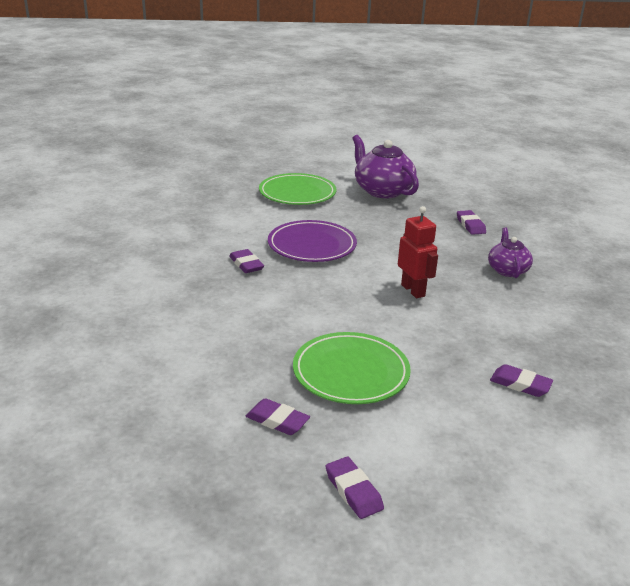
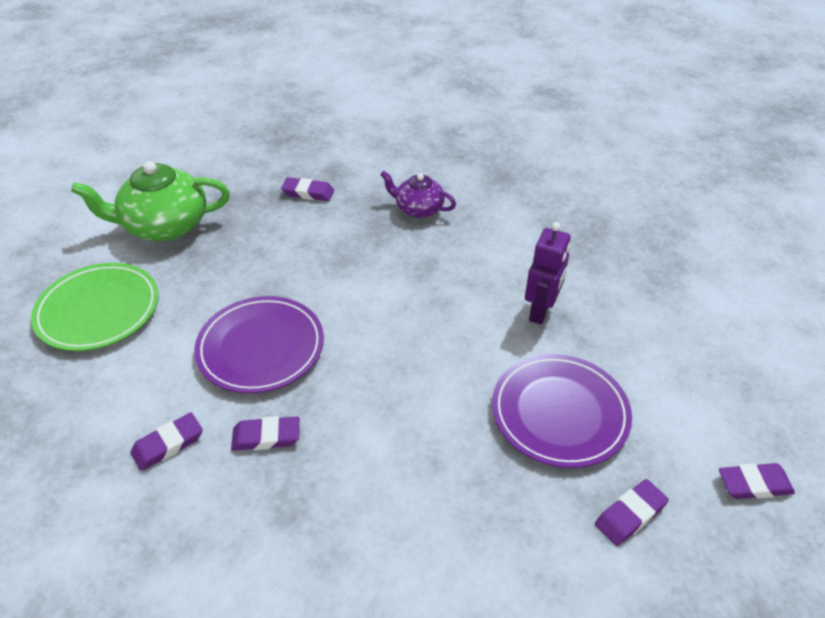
camera: 65 degrees left, 15 degrees up
(351, 372) = (559, 413): green plate -> purple plate
(382, 190) = (164, 226): purple teapot -> green teapot
(413, 290) = (420, 296): red robot -> none
(452, 346) = (541, 311): none -> purple robot
(520, 384) = (617, 291): purple eraser -> purple eraser (168, 444)

